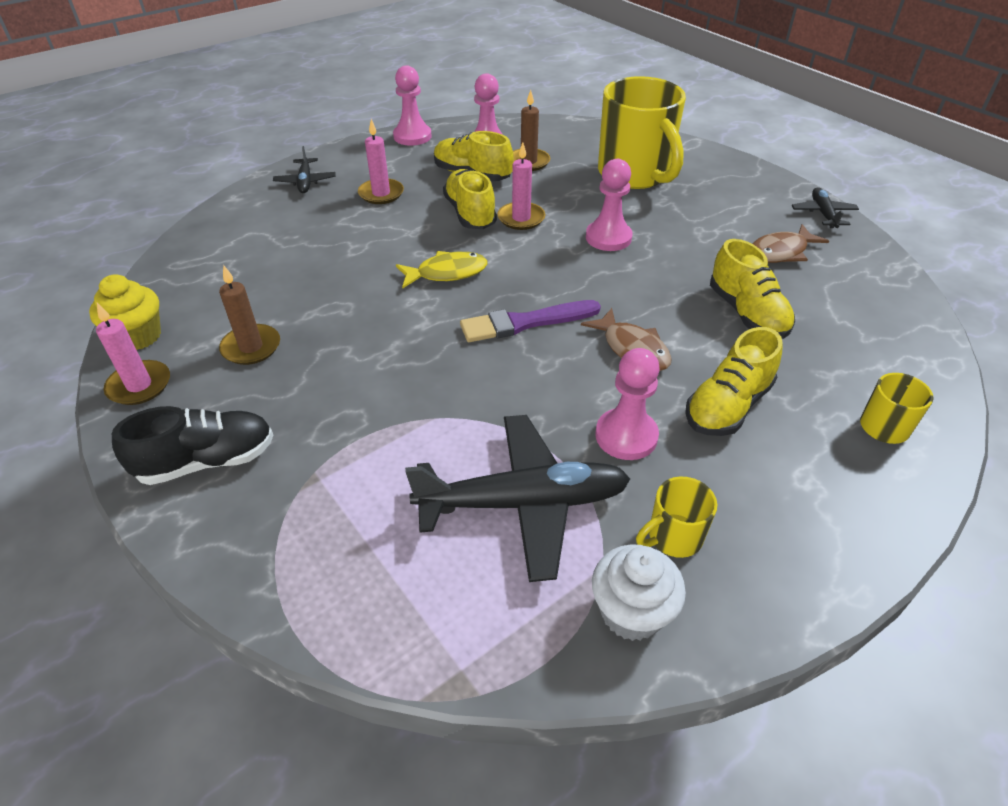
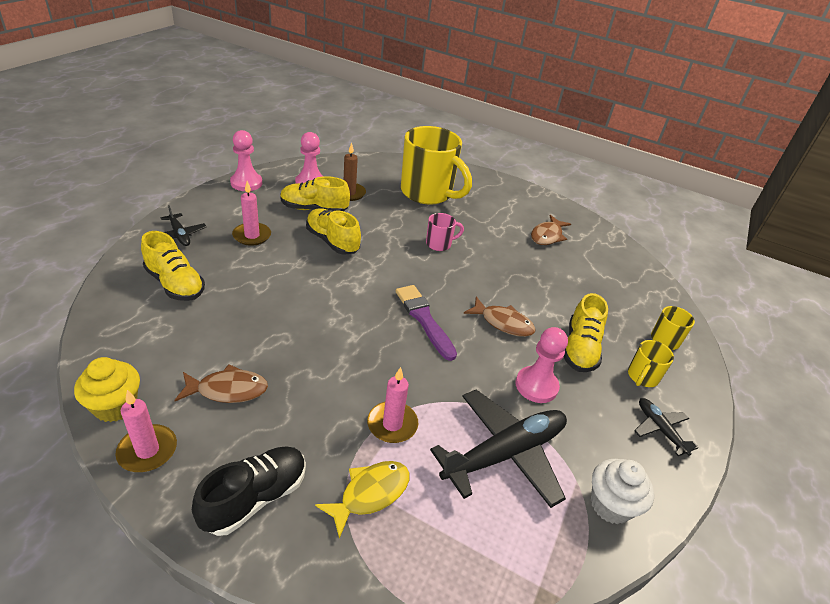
camera: 30 degrees left, 5 degrees down
(251, 347) = (228, 390): brown candle -> brown fish
(447, 273) = (345, 293): yellow fish -> yellow fish (370, 494)
(521, 218) = (371, 239): pink candle -> pink candle (392, 424)
(525, 322) = (424, 319): purple brush -> purple brush turned 105 degrees clockwise
(608, 238) = (439, 244): pink pawn -> pink mug
(673, 537) = (603, 446): yellow mug -> yellow mug (642, 377)
(747, 313) = (553, 282): yellow shoe -> yellow shoe (175, 284)
(823, 214) = (555, 205): black plane -> black plane (660, 429)

